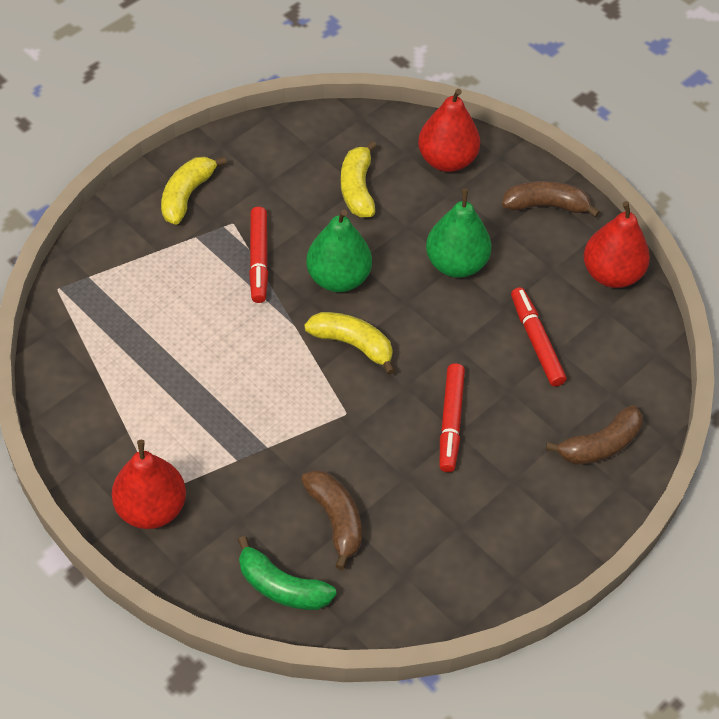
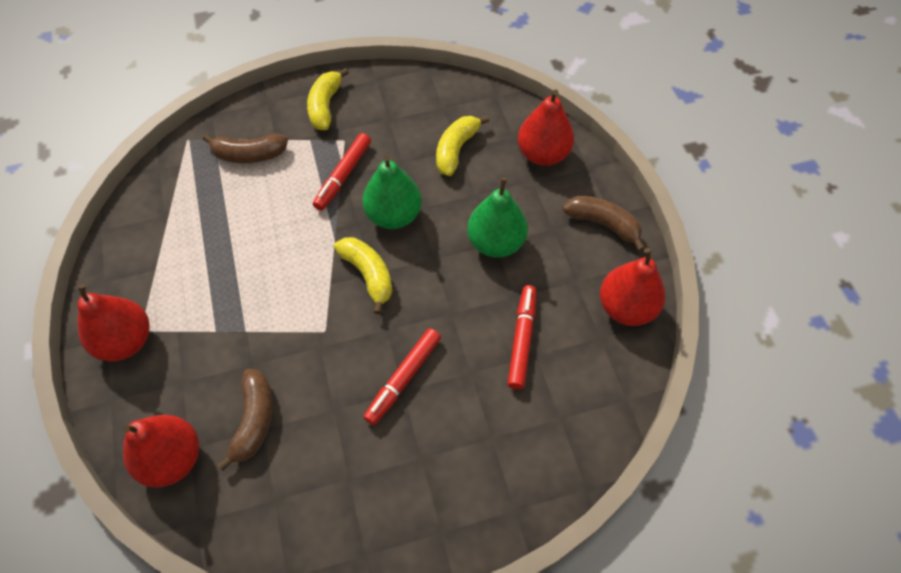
camera: 30 degrees right, 5 degrees up
(187, 195) = (325, 106): yellow banana -> yellow banana turned 45 degrees counterclockwise
(282, 586) = (172, 459): green banana -> red pear
(600, 445) = (520, 463): brown banana -> brown banana (249, 155)

